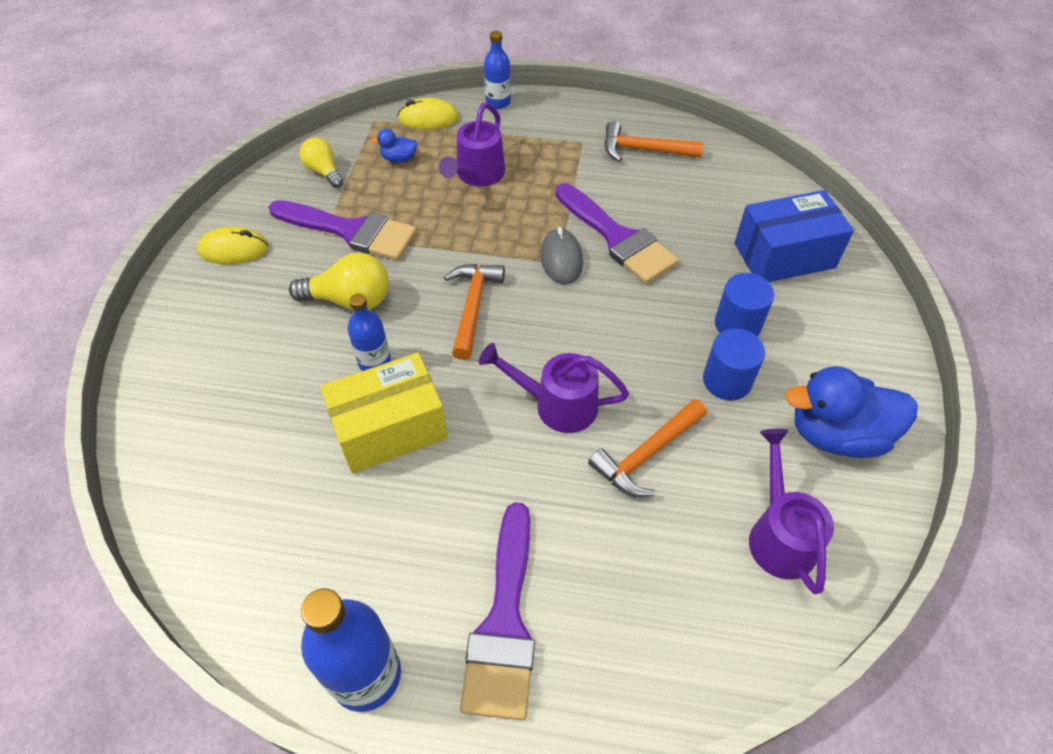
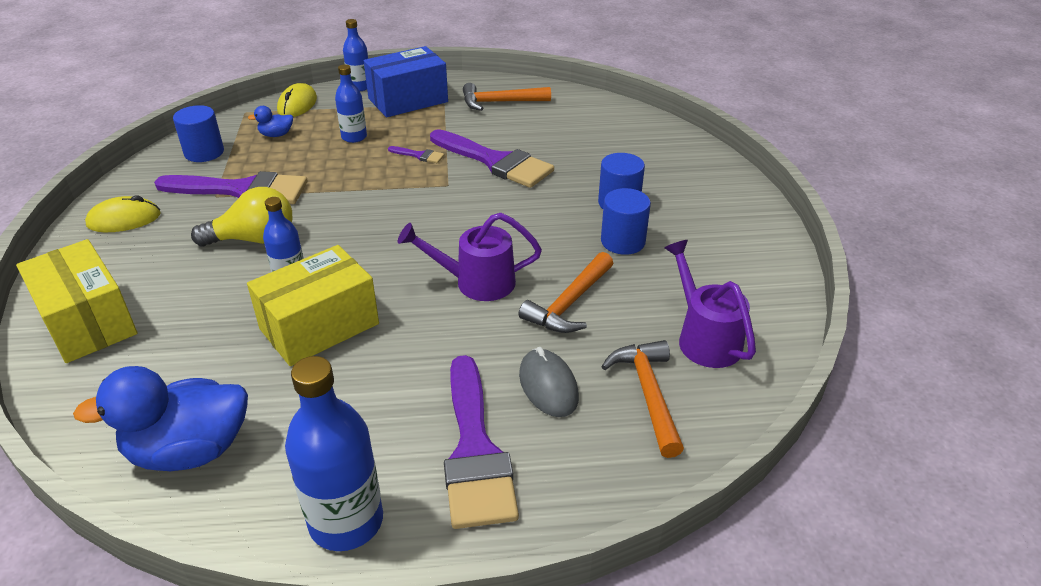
camera: 15 degrees left, 15 degrees down
(180, 375) = (87, 322): none -> yellow box
(324, 171) = (204, 152): yellow light bulb -> blue cylinder
(428, 118) = (297, 105): yellow mouse -> yellow mouse turned 60 degrees counterclockwise
(472, 307) = (376, 226): orange hammer -> orange hammer (648, 394)
(477, 175) = (354, 137): purple watering can -> blue bottle
(539, 214) = (419, 155): none -> purple brush
(561, 259) = (449, 182): grey mouse -> grey mouse (548, 386)
(784, 255) = (642, 153): blue box -> blue box (408, 100)
(836, 434) = (727, 262): blue duck -> blue duck (190, 450)

